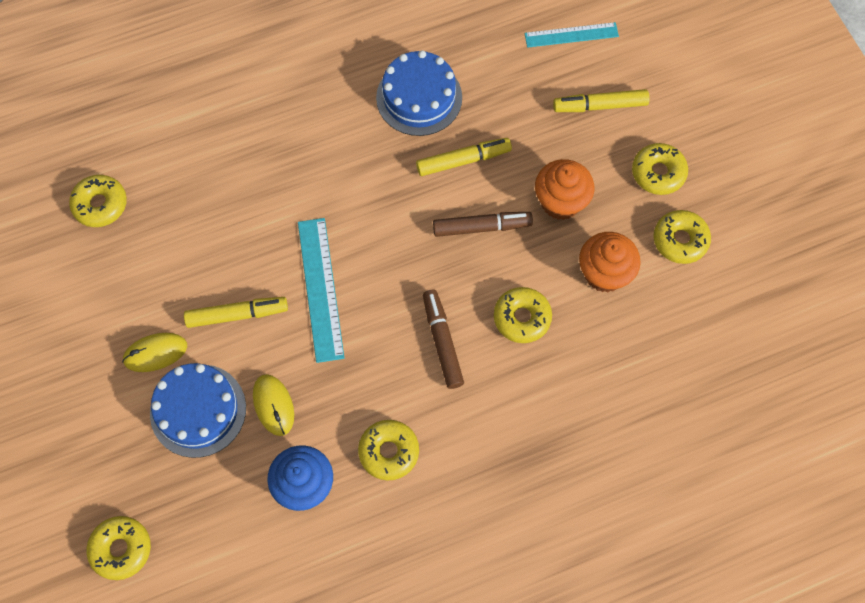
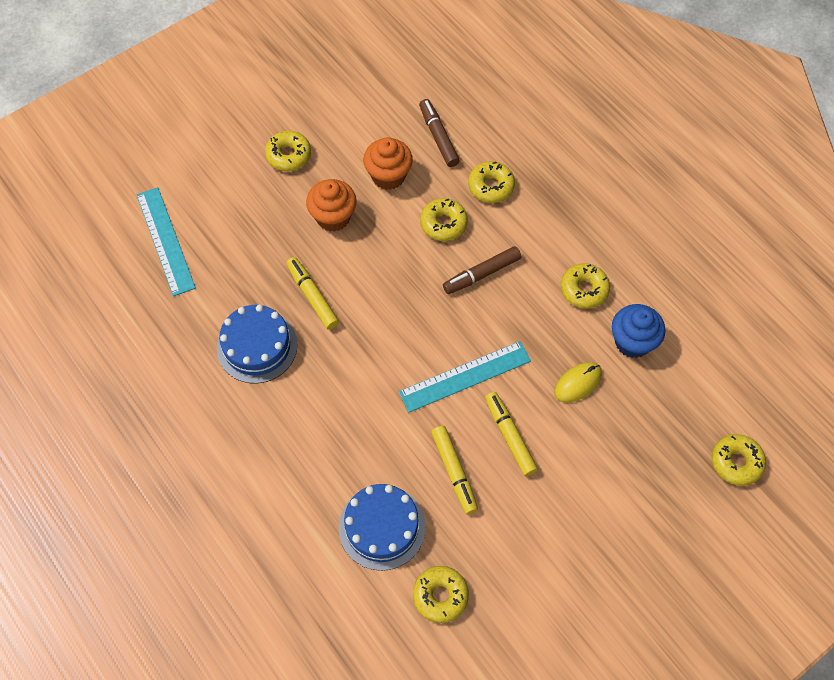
camera: 105 degrees left, 5 degrees down
(155, 353) = (566, 493): yellow mouse -> none
(198, 410) = (603, 441): blue cake -> blue cake (382, 527)
(482, 227) = (372, 268): brown marker -> brown marker (438, 137)
(571, 35) = (165, 240): turquoise ruler -> turquoise ruler, size x1.50
(600, 106) = (234, 206): yellow marker -> yellow marker (454, 472)
(680, 240) = (345, 132): yellow donut -> yellow donut (491, 186)

